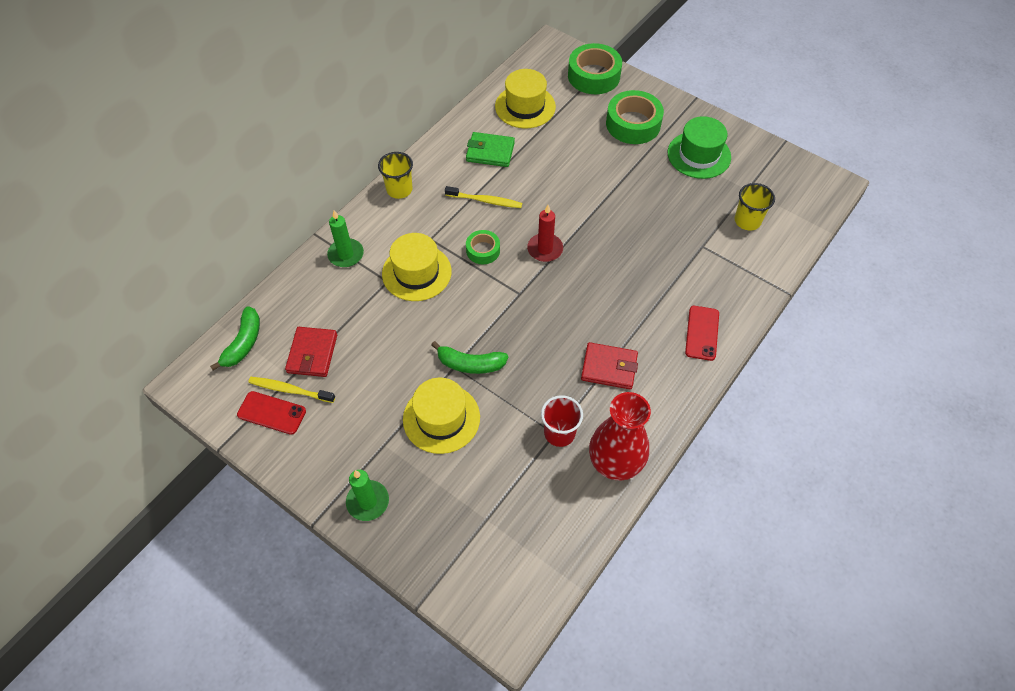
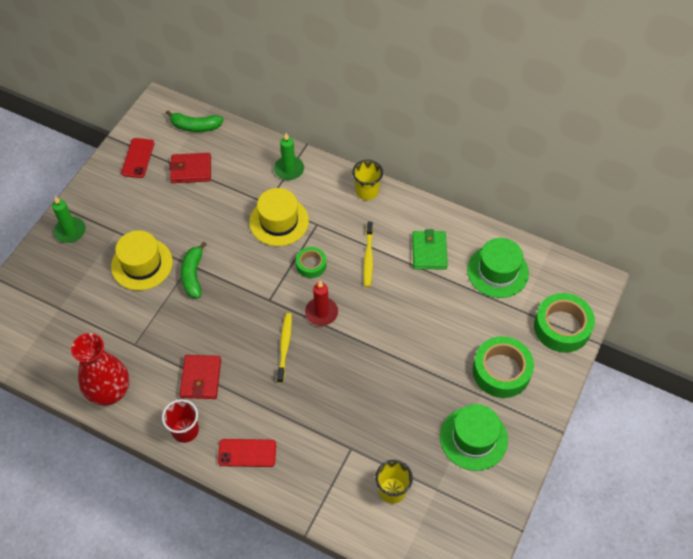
camera: 80 degrees right, 0 degrees up
(290, 390) = (158, 164): yellow toothbrush -> yellow toothbrush (284, 346)
(525, 106) = (497, 271): yellow hat -> green hat
(559, 433) = (135, 348): red cup -> red cup (185, 430)

